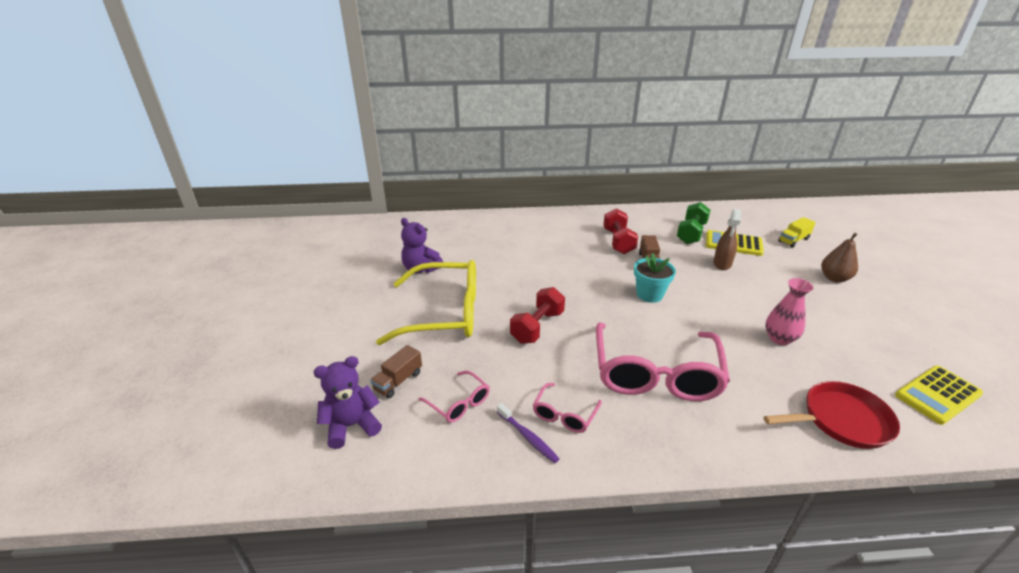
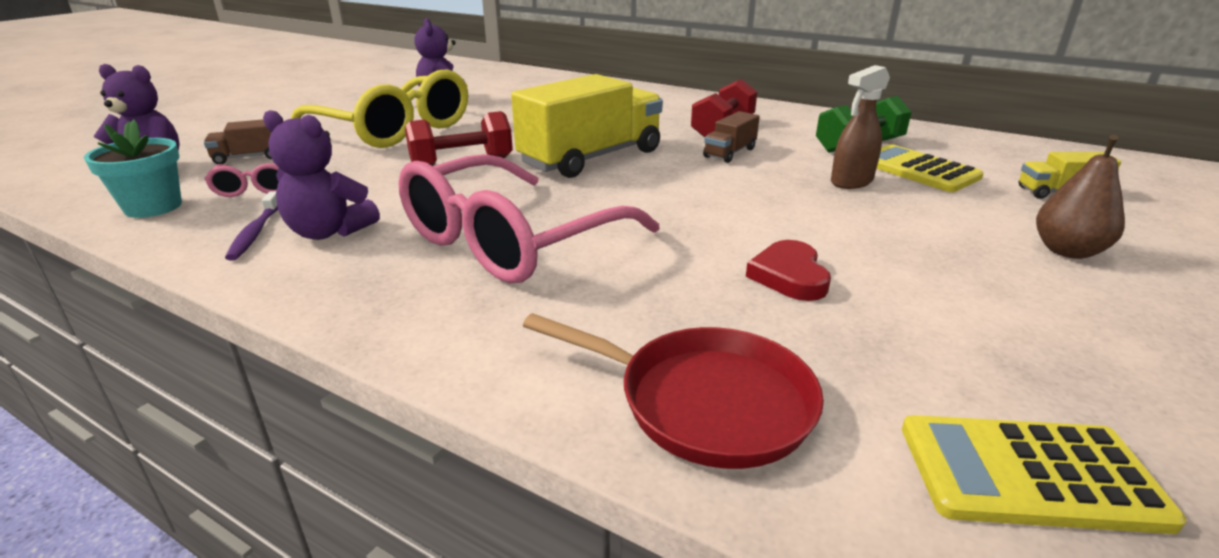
camera: 35 degrees right, 5 degrees down
(564, 415) = (329, 232): pink glasses -> purple teddy bear
(594, 293) = (591, 158): none -> yellow truck
(649, 294) = (665, 178): turquoise flower pot -> turquoise flower pot (153, 207)
(779, 338) = (789, 276): pink vase -> red heart

